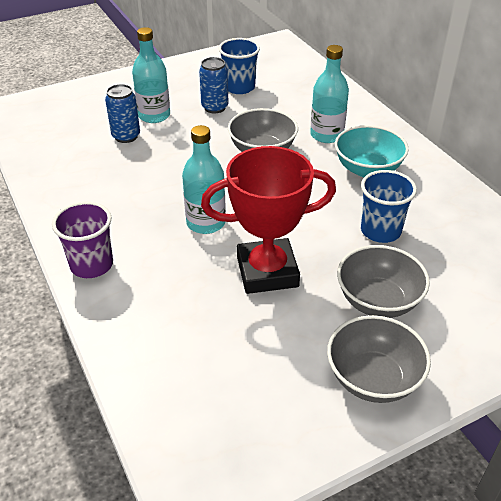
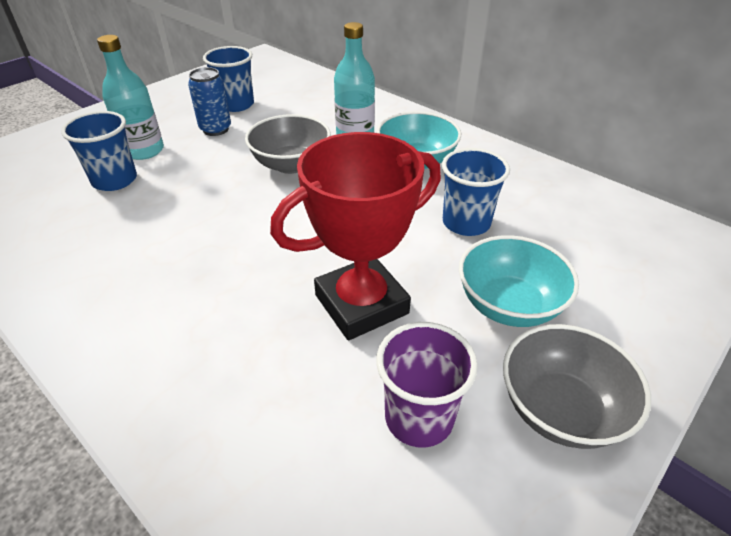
camera: 20 degrees left, 0 degrees up
(92, 265) = (116, 359): purple cup -> purple cup (419, 418)
(126, 136) = (115, 180): blue can -> blue cup
(206, 223) = (257, 262): turquoise bottle -> none
(378, 301) = (509, 305): grey bowl -> turquoise bowl

